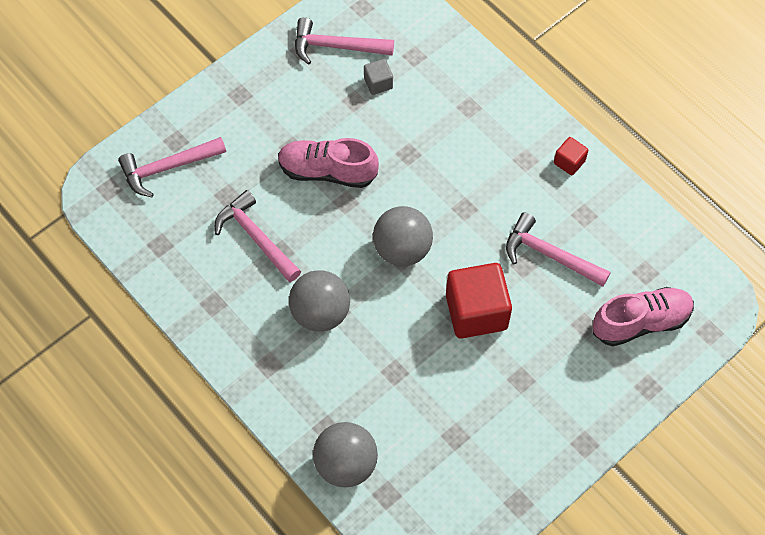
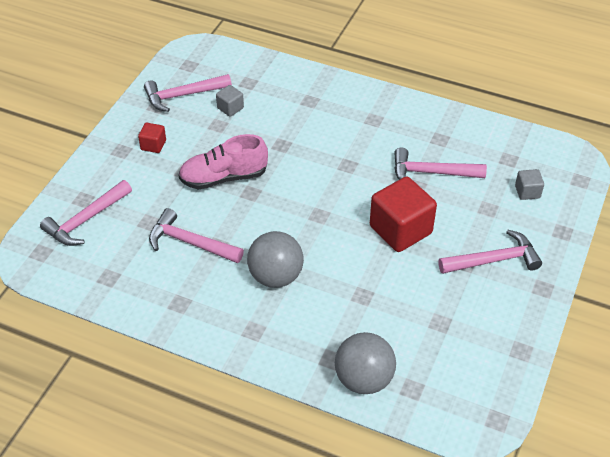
camera: 25 degrees left, 15 degrees down
(402, 249) = (316, 209): grey ball -> none
(553, 389) = (494, 260): none -> pink hammer
(569, 162) = (406, 110): red cube -> red cube (153, 145)
(640, 322) = (527, 192): pink shoe -> grey cube

